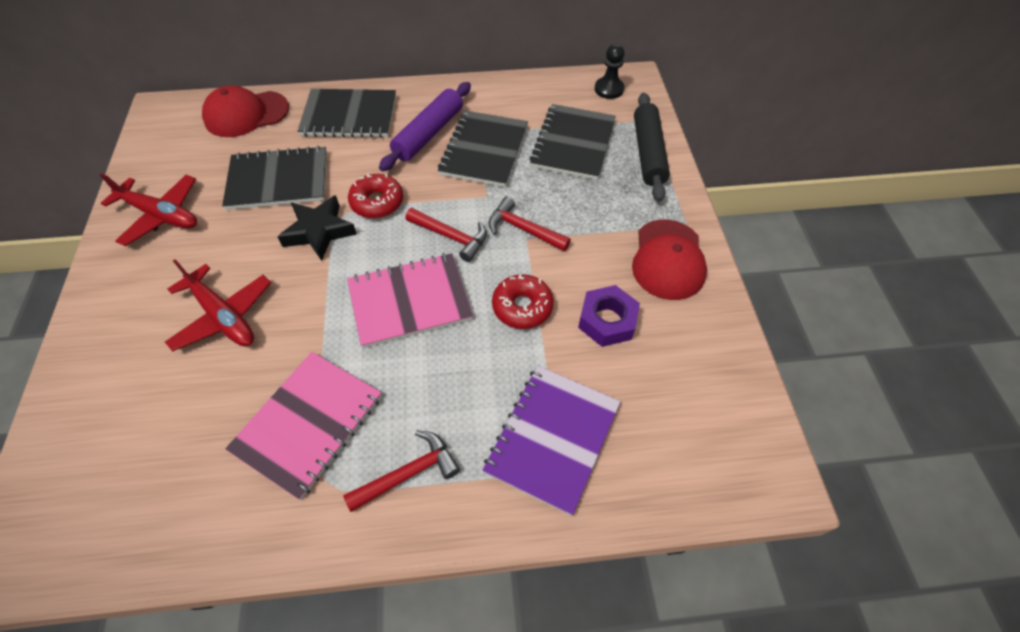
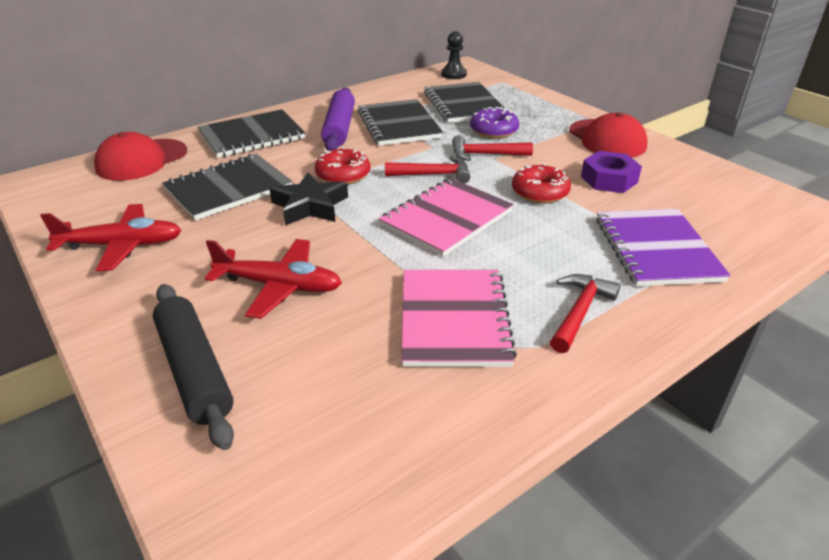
camera: 30 degrees left, 20 degrees down
(565, 197) = (493, 130): none -> purple donut
(648, 153) = (523, 96): black rolling pin -> black rolling pin (194, 370)

